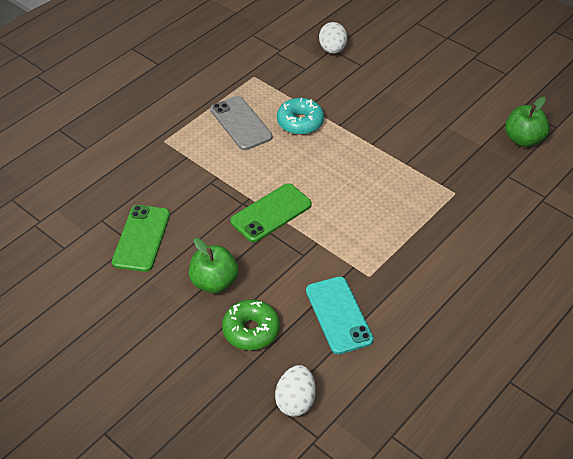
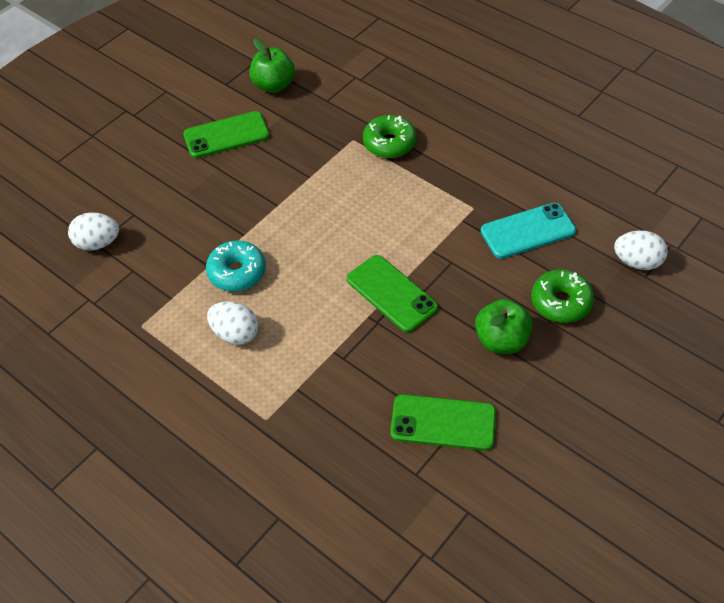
camera: 90 degrees left, 5 degrees up
(241, 123) = (235, 334): grey phone -> white egg
(452, 218) = (389, 143): none -> green donut
(453, 111) = (226, 135): none -> green phone

